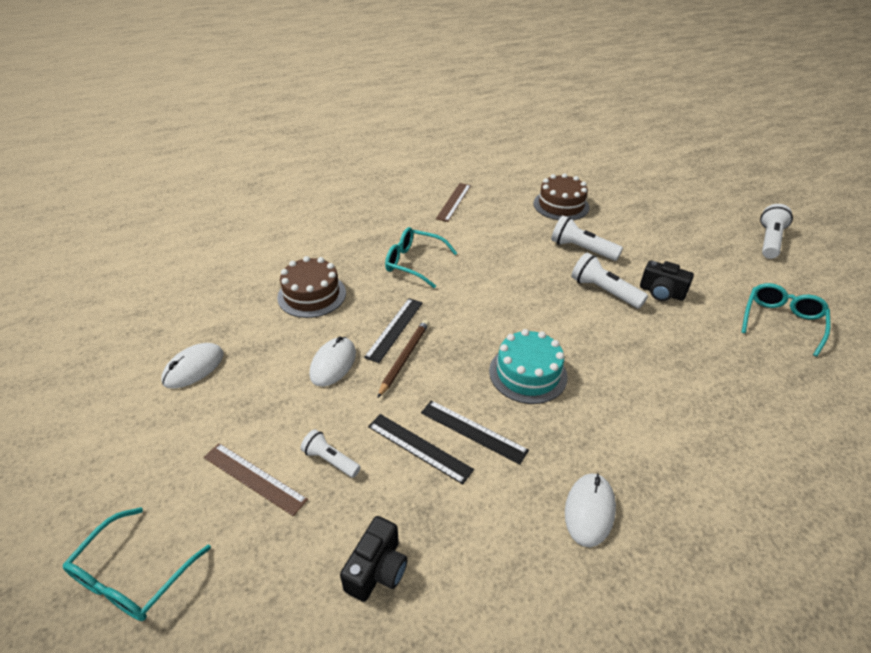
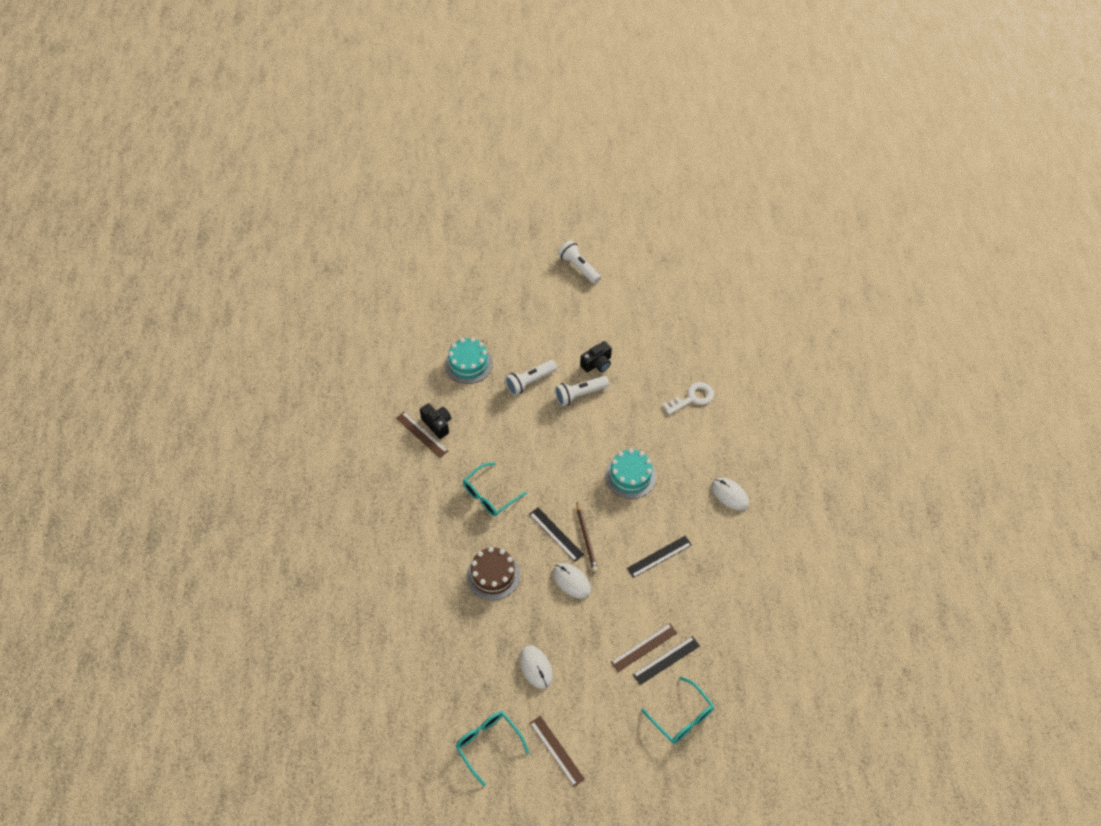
camera: 65 degrees left, 15 degrees up
(67, 426) = (557, 750): none -> brown ruler
(330, 460) = (648, 605): white flashlight -> none
(377, 569) = (723, 602): black camera -> black camera (437, 424)
(404, 358) = (586, 538): brown pencil -> brown pencil turned 150 degrees counterclockwise
(473, 431) = (660, 525): black ruler -> black ruler (666, 660)
(561, 205) = (468, 364): brown cake -> turquoise cake
(712, 403) = (692, 398): none -> white key
(781, 321) = (652, 320): turquoise glasses -> turquoise glasses (488, 744)

